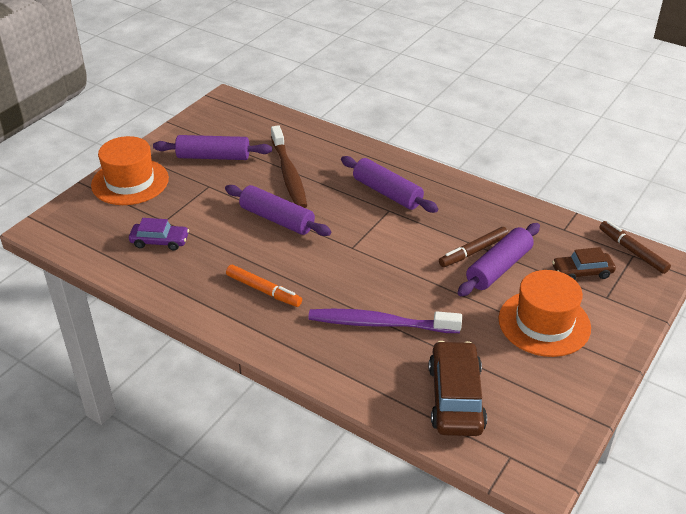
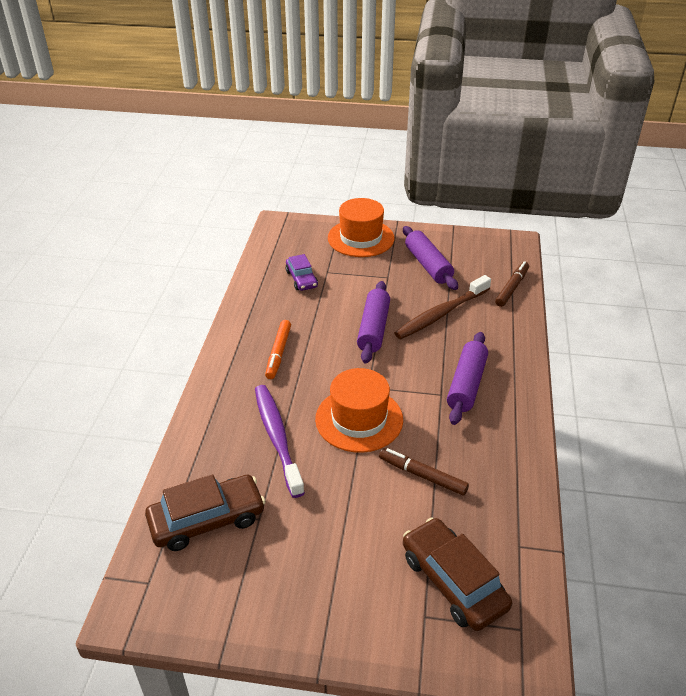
camera: 65 degrees right, 0 degrees up
(498, 268) = (411, 503): purple rolling pin -> none
(544, 323) = (347, 565): orange hat -> orange hat (359, 419)
(582, 272) = (453, 581): brown car -> brown car, size x1.64
(632, 251) = (528, 627): brown marker -> brown marker (512, 288)

